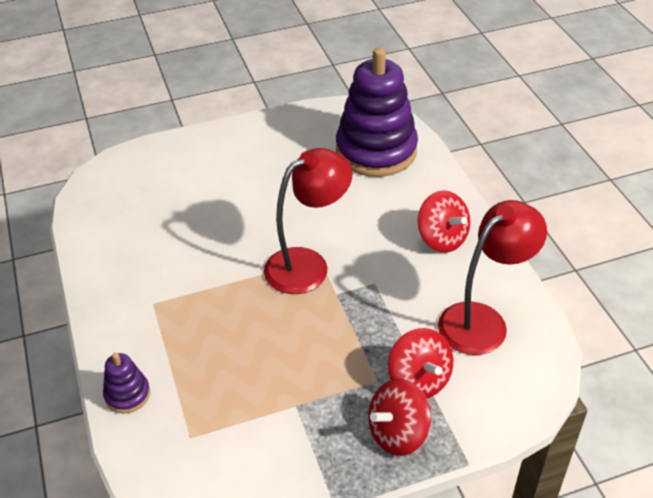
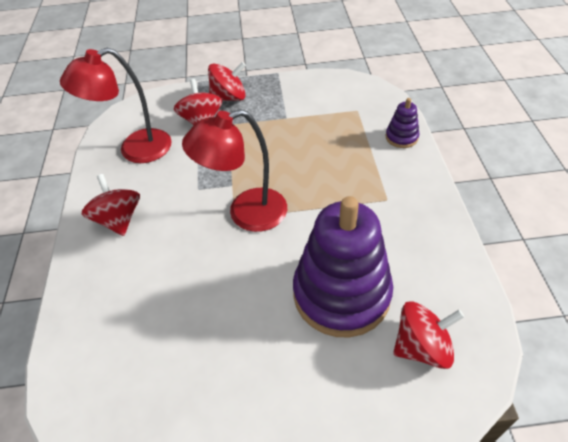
camera: 165 degrees left, 5 degrees up
(133, 188) = (422, 347): none -> red spinning top
(376, 151) = (114, 349): purple stacking toy -> purple stacking toy (341, 294)

